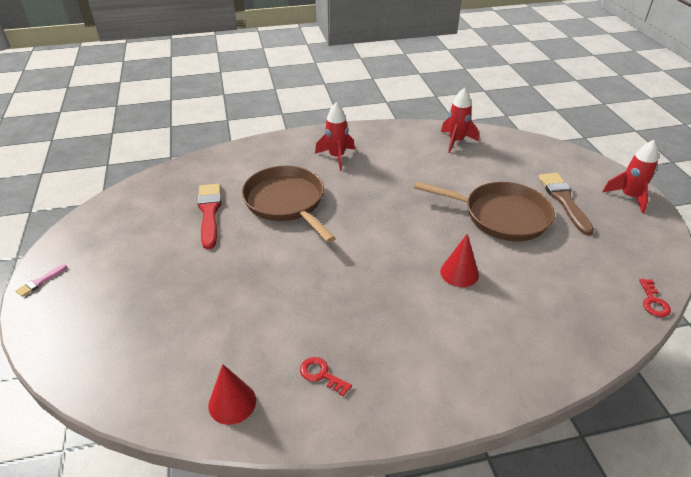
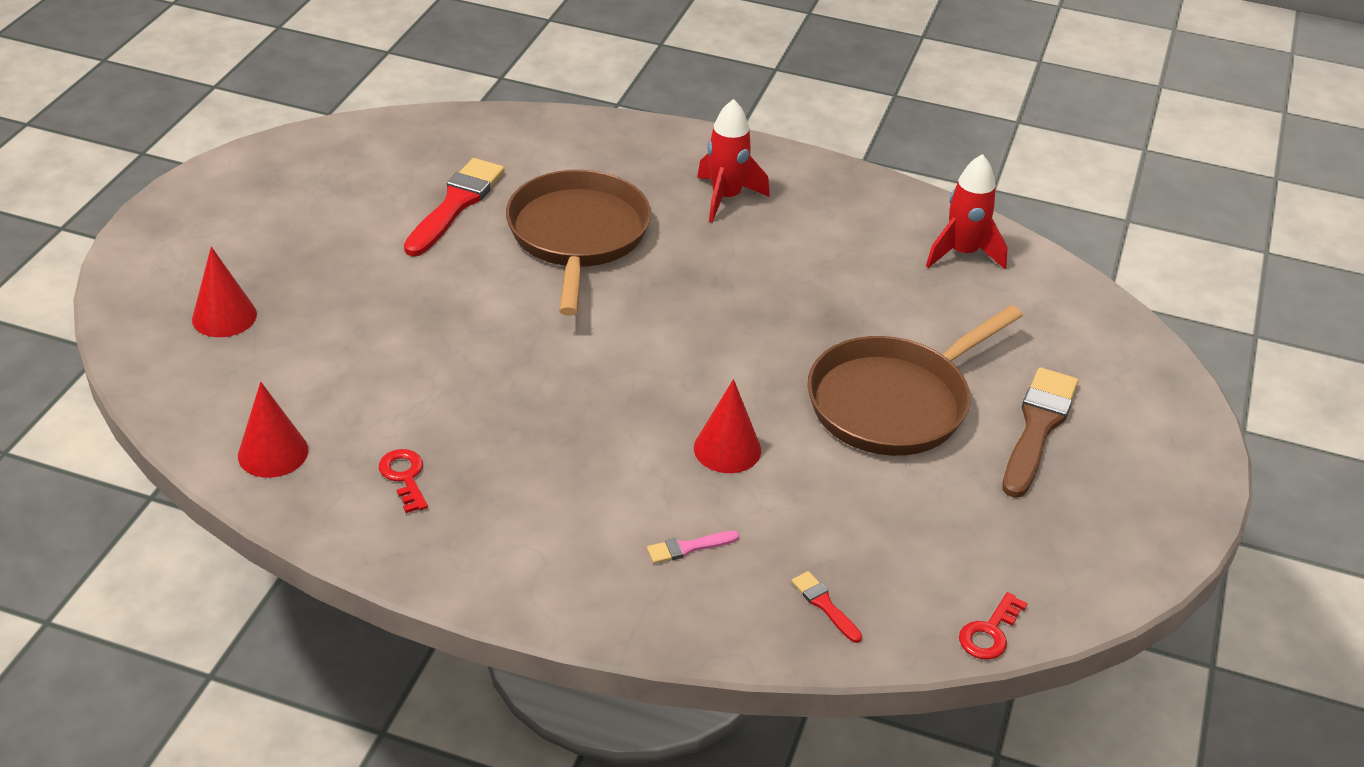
camera: 30 degrees right, 0 degrees up
(40, 282) = (174, 206): pink brush -> pink brush (688, 547)
(128, 333) = (224, 316): none -> red cone
(501, 216) = (894, 402): brown pan -> brown pan turned 90 degrees clockwise
(581, 328) = (824, 605): none -> red brush
(629, 197) = (1170, 476): red rocket -> none

